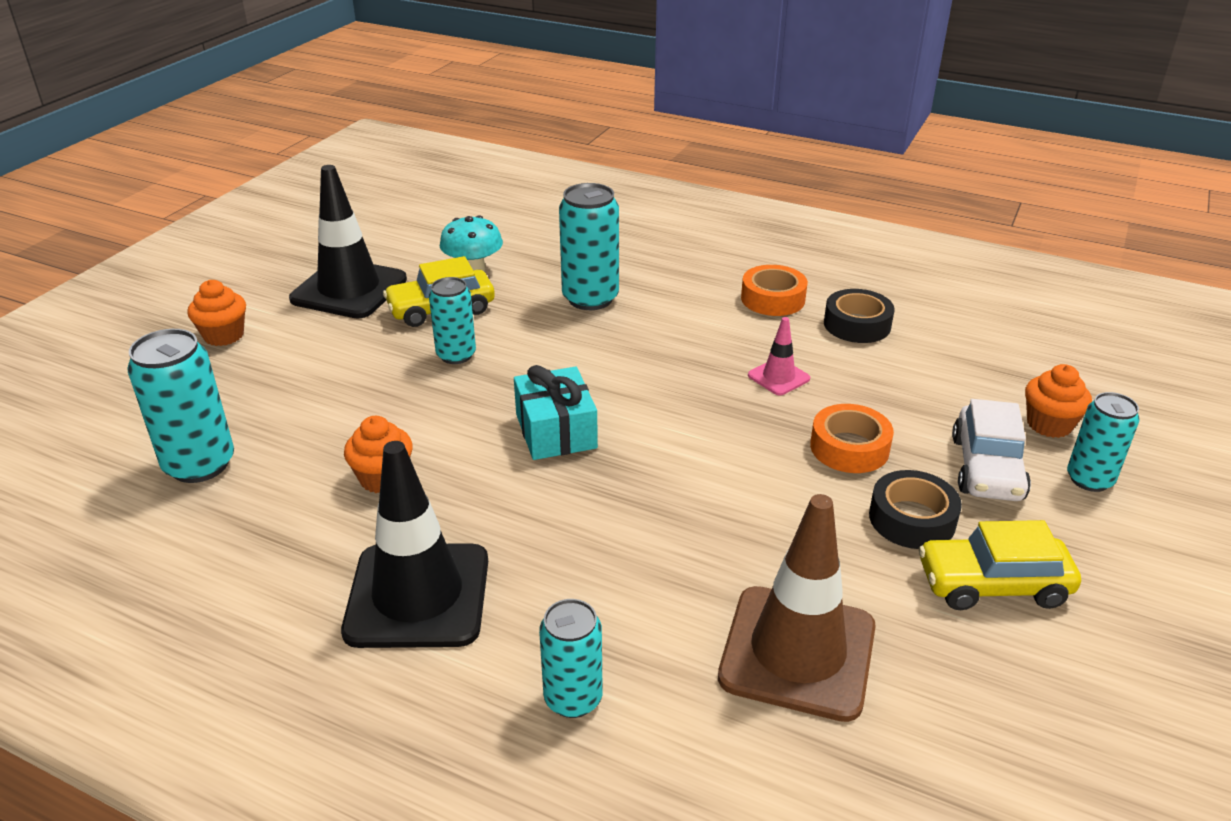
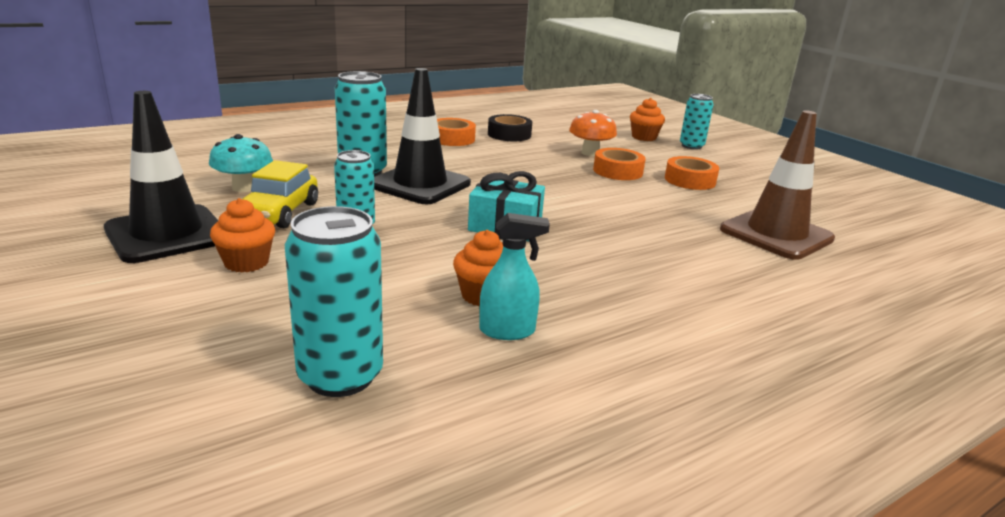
camera: 60 degrees left, 10 degrees down
(224, 335) = (117, 308): orange cupcake -> orange cupcake (246, 262)
(328, 516) = (507, 331): none -> turquoise spray bottle
(418, 595) = (644, 321): black traffic cone -> black traffic cone (420, 184)
(573, 698) = (784, 300): turquoise can -> none
(778, 377) = (532, 162): pink traffic cone -> none
(889, 404) = (590, 153): none -> orange mushroom
(912, 519) = (690, 180): black tape -> orange tape
(987, 468) = (665, 156): white car -> none
(992, 585) = (751, 184): yellow car -> none

